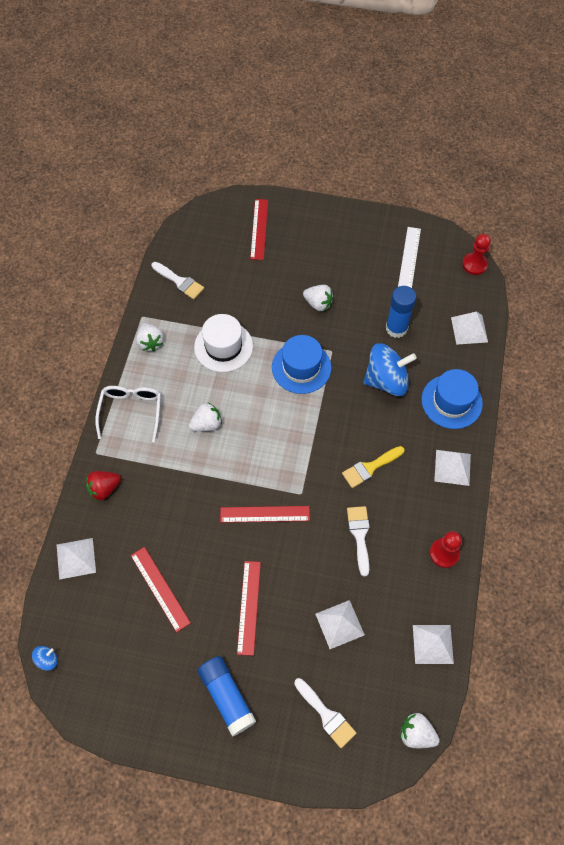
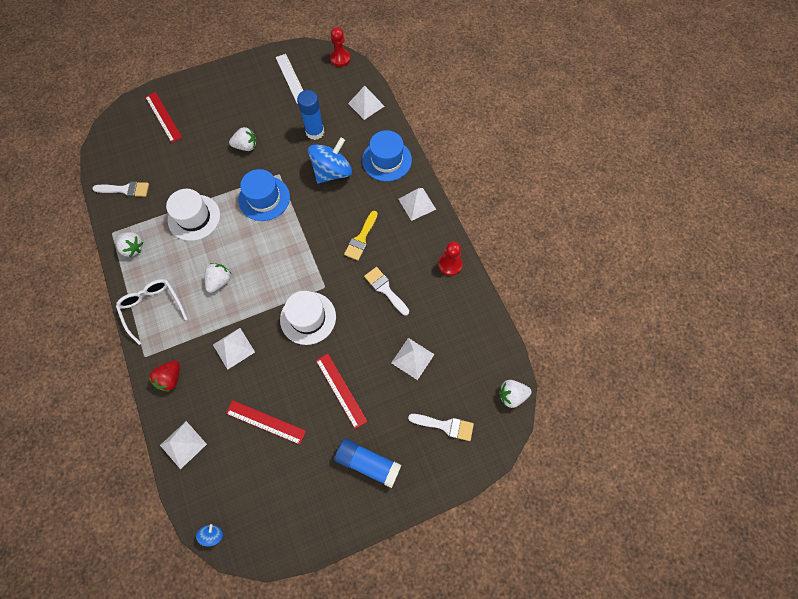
camera: 35 degrees left, 5 degrees up
(265, 514) = (308, 318): red ruler -> white hat
(432, 644) = (482, 329): white pyramid -> white pyramid (233, 348)

